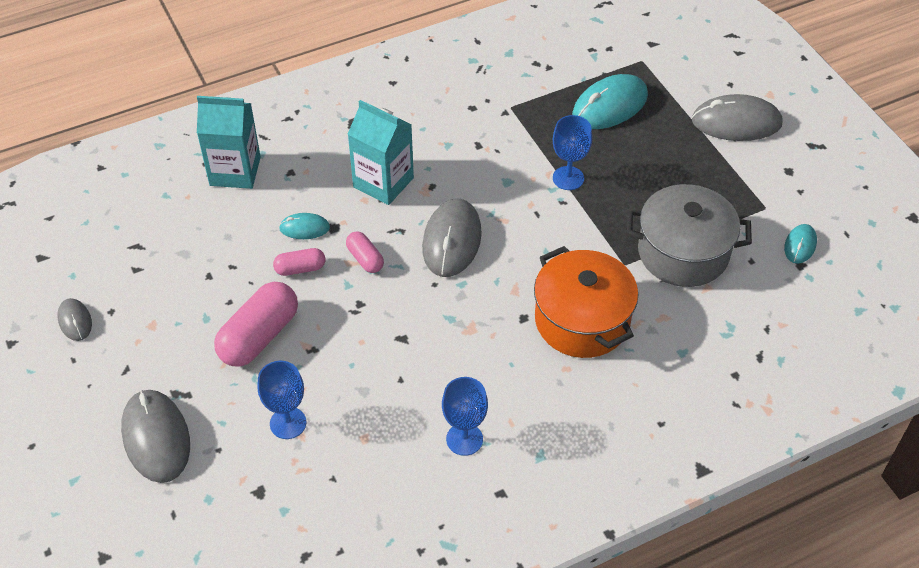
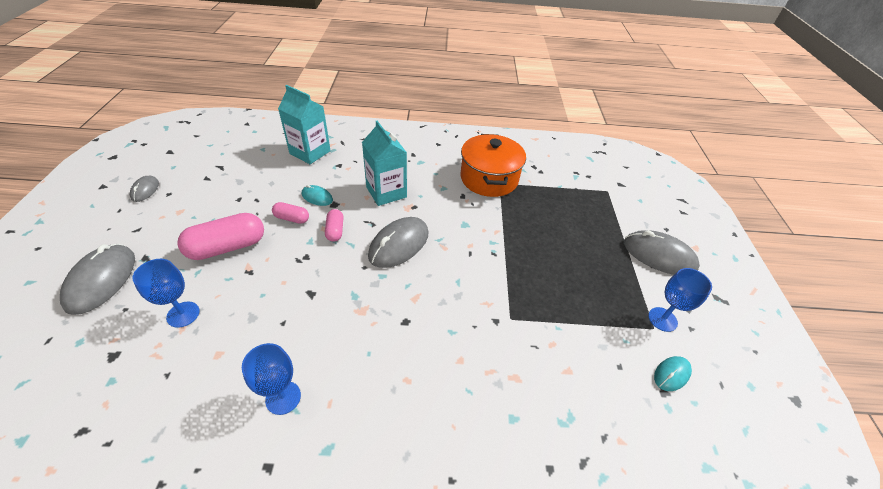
camera: 25 degrees right, 5 degrees down
(568, 178) = (508, 240): blue goblet -> blue goblet (662, 319)
(582, 320) = (447, 346): orange pot -> orange pot (489, 178)
(610, 106) = (568, 208): turquoise mouse -> none
(683, 252) = (563, 331): grey pot -> none

